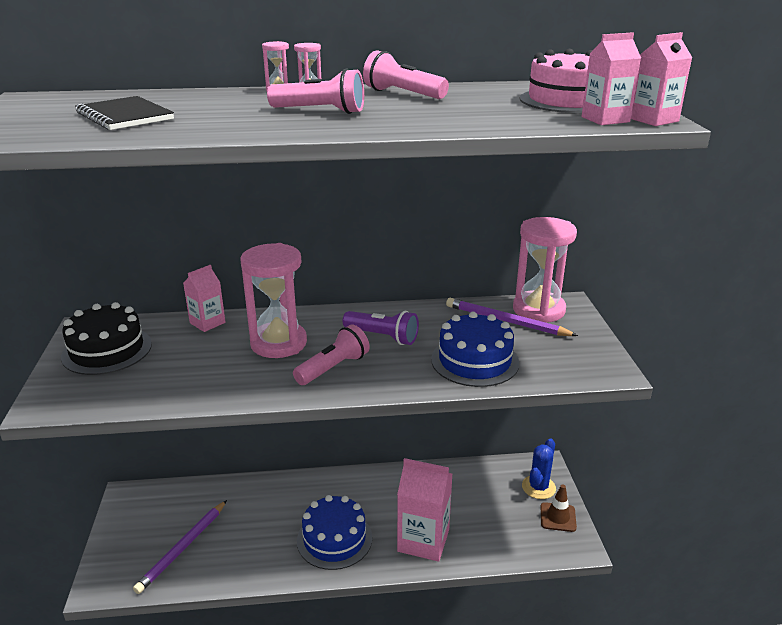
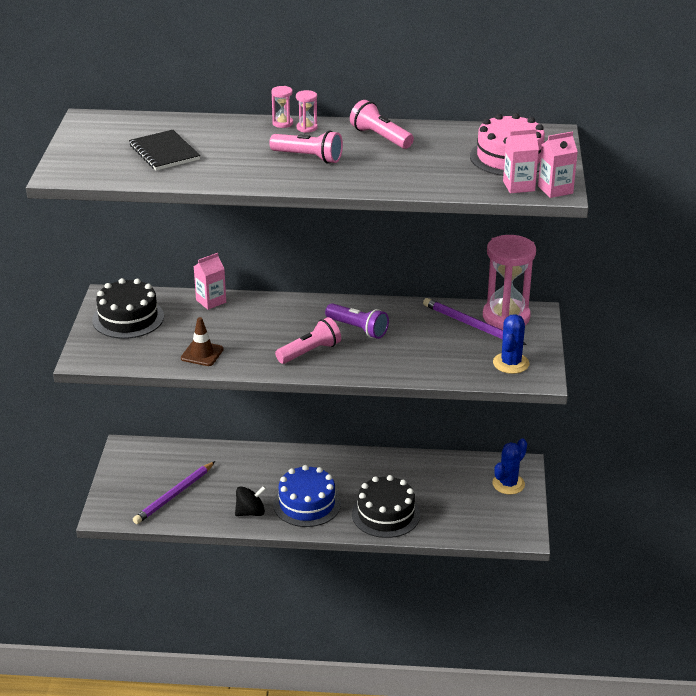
camera: 10 degrees right, 5 degrees up
(273, 559) = (250, 512): none -> black spinning top
(278, 343) = (269, 326): pink hourglass -> none
(423, 540) = (386, 514): pink carton -> black cake
(475, 361) = (429, 358): blue cake -> none
(558, 517) = (516, 510): brown traffic cone -> brown traffic cone (202, 354)
(569, 358) = (511, 363): none -> blue cactus

